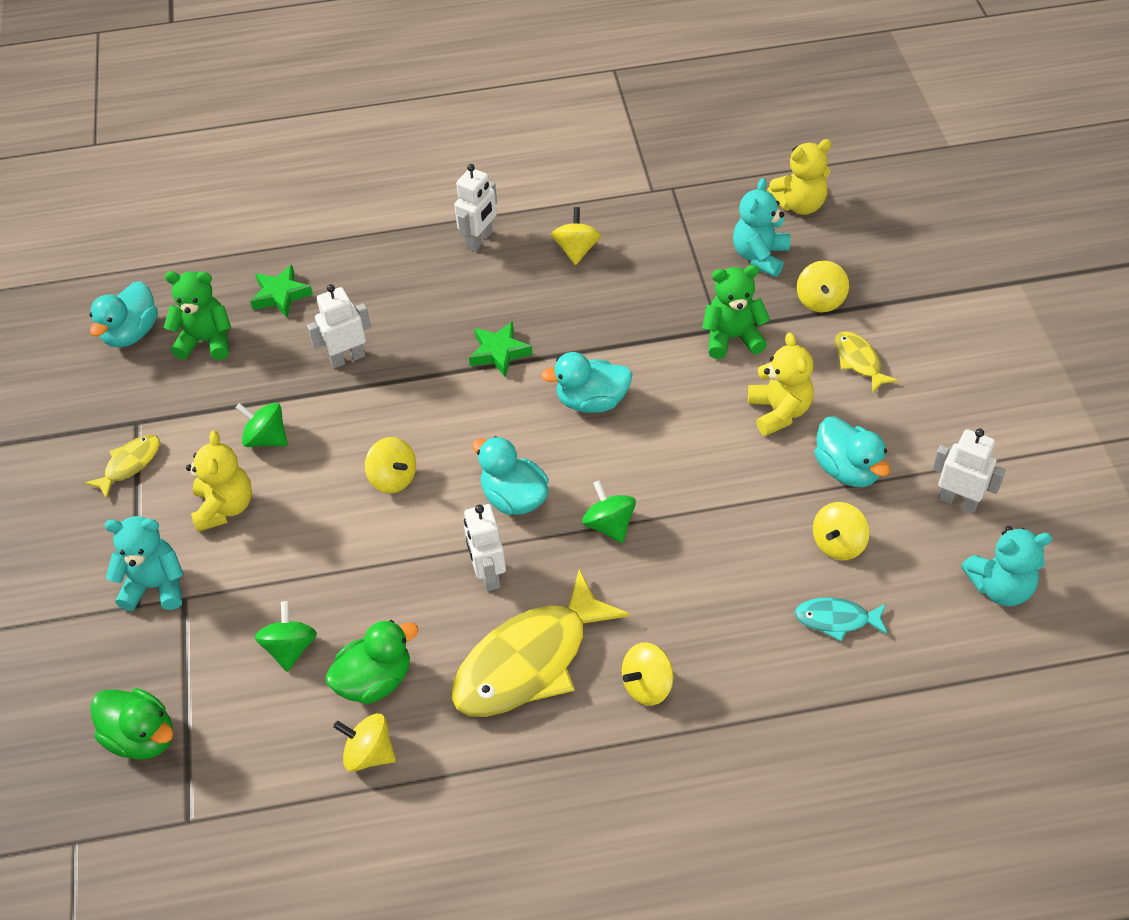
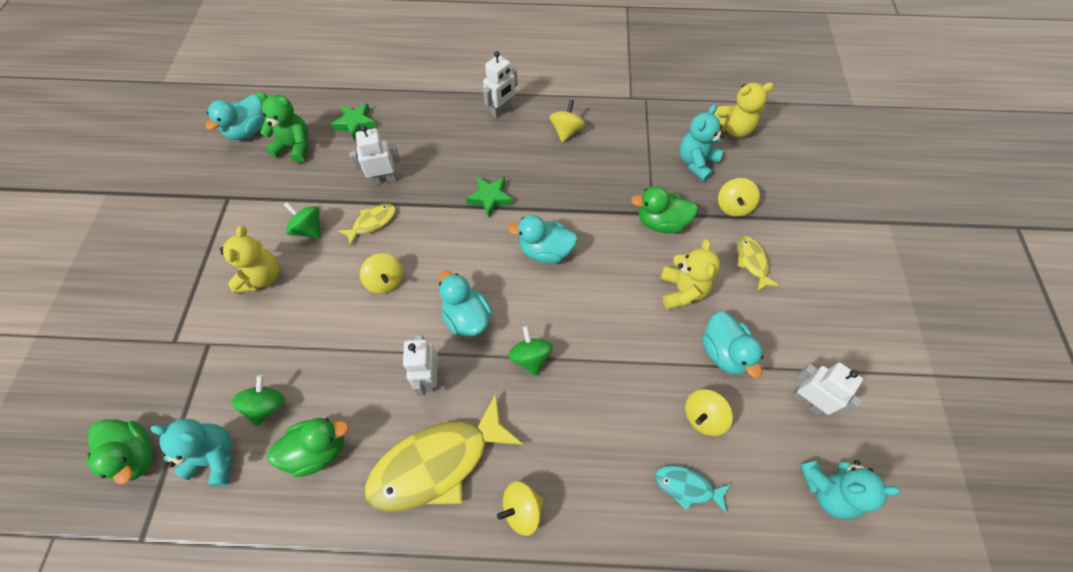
camera: 10 degrees right, 10 degrees up
(130, 464) = (211, 228): yellow fish -> yellow fish (372, 223)
(155, 586) = (192, 329): turquoise teddy bear -> turquoise teddy bear (215, 457)
(369, 754) = (292, 515): yellow spinning top -> none
(732, 338) = (661, 222): green teddy bear -> green duck

